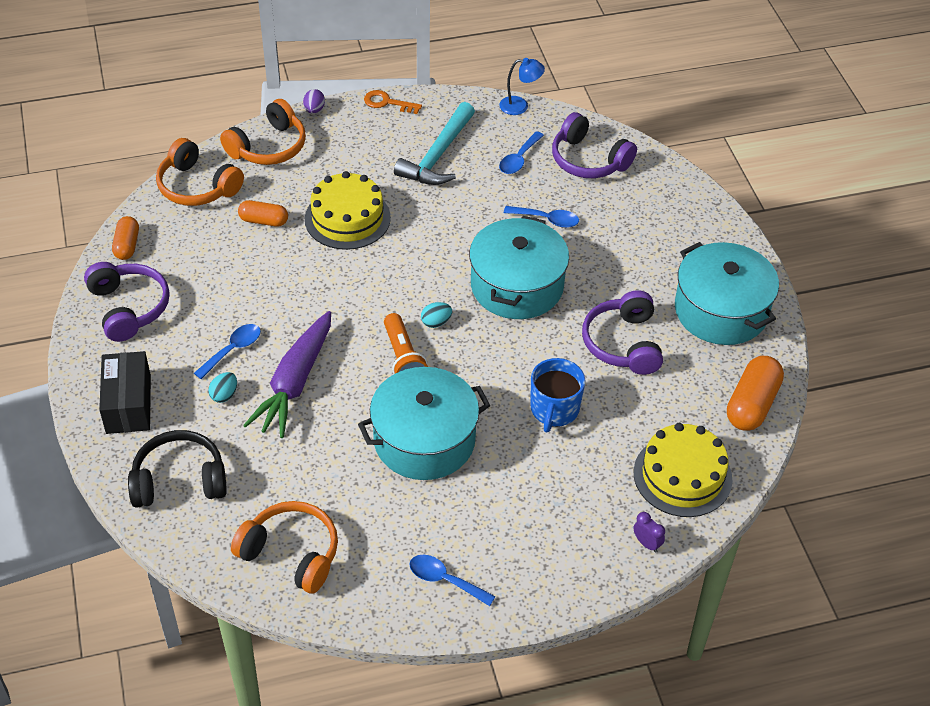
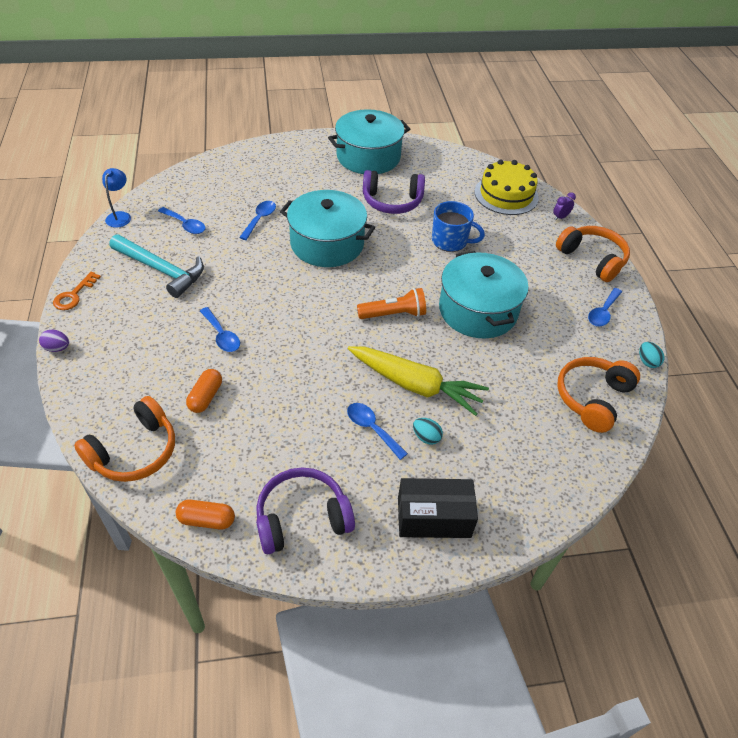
camera: 85 degrees left, 0 degrees up
(179, 480) = (524, 475): black headphones -> none
(268, 147) = (97, 387): orange headphones -> orange headphones (592, 259)
(295, 383) = (415, 385): purple carrot -> yellow carrot
(347, 218) = (221, 335): yellow cake -> blue spoon
(436, 322) = (358, 291): turquoise egg -> turquoise egg (647, 362)
(588, 160) = (201, 190): purple headphones -> none
(752, 404) = (449, 159): orange capsule -> none

